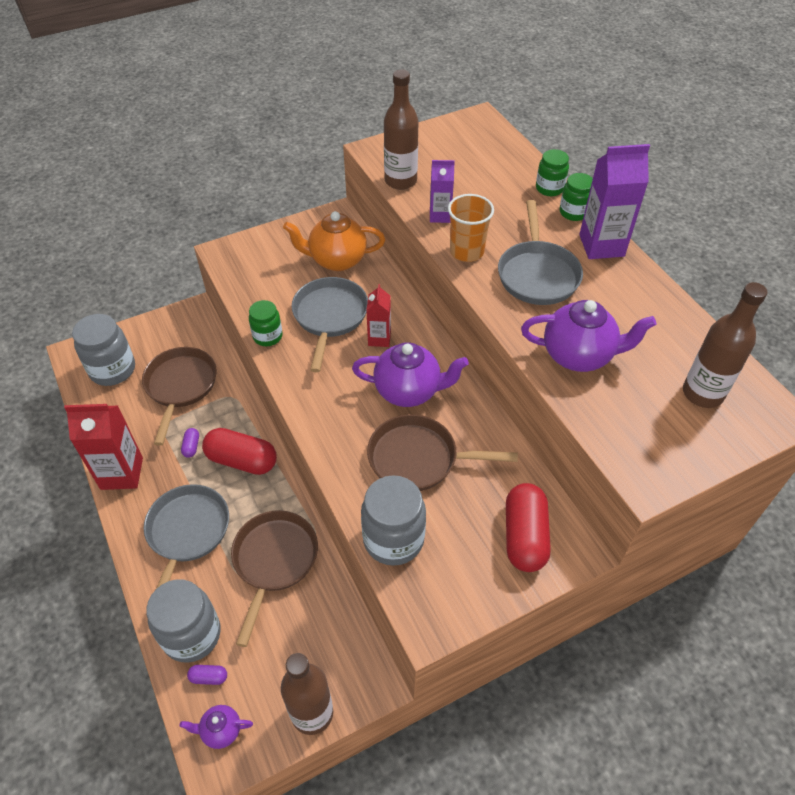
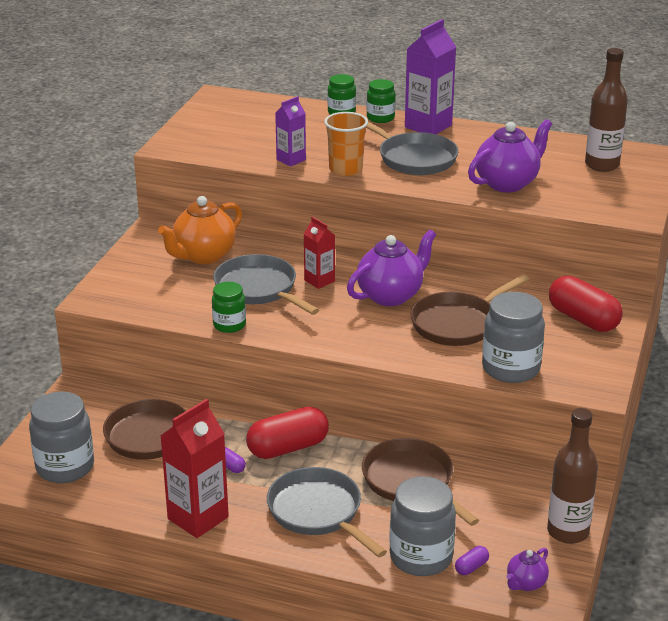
camera: 45 degrees left, 20 degrees down
(400, 181) = (224, 155): brown bottle -> none

